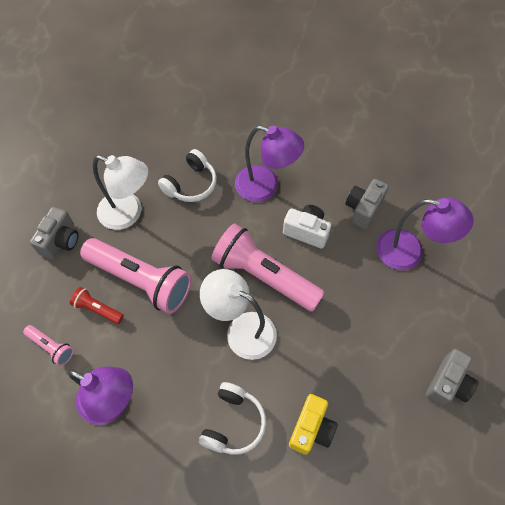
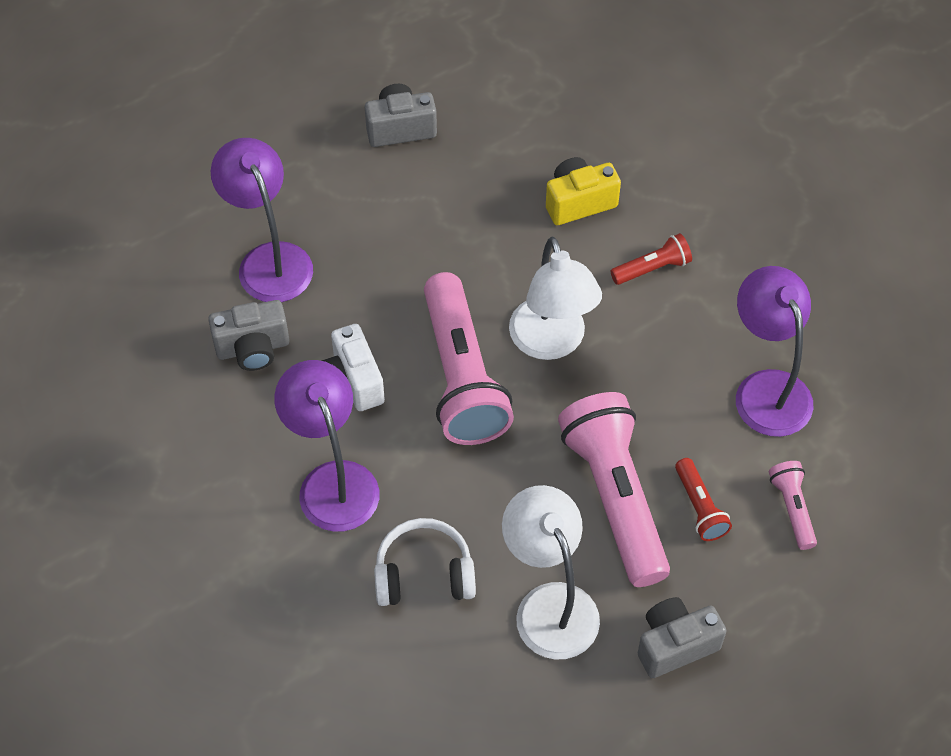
camera: 135 degrees left, 5 degrees down
(233, 423) = (652, 268): white headphones -> red flashlight

